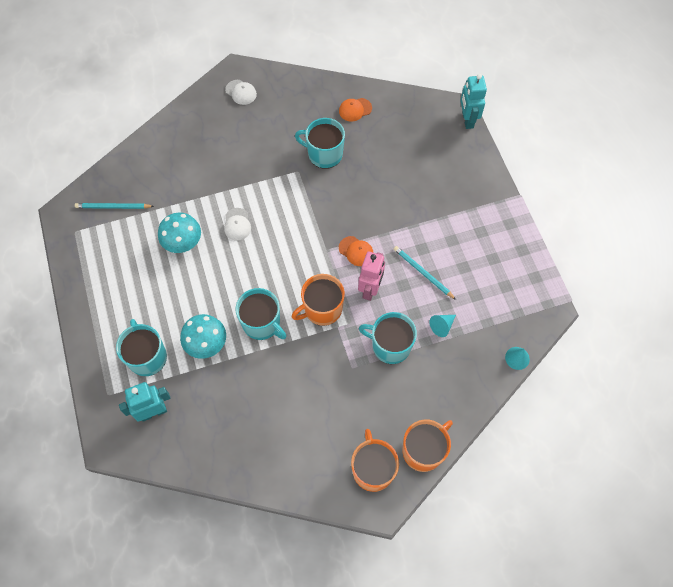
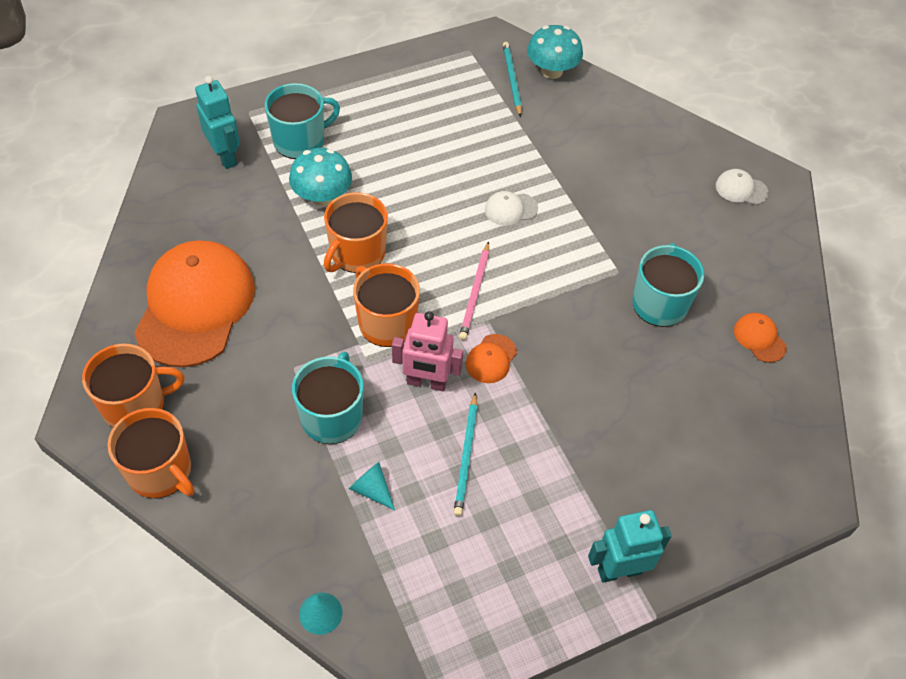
camera: 80 degrees right, 10 degrees down
(183, 242) = (471, 154): turquoise mushroom -> turquoise mushroom (551, 71)
(241, 92) = (741, 189): white cap -> white cap turned 75 degrees clockwise
(262, 323) = (357, 253): turquoise mug -> orange mug
(294, 432) = (195, 306): none -> orange cap
(304, 254) = (475, 293): none -> pink pencil
(423, 273) = (466, 456): turquoise pencil -> turquoise pencil turned 150 degrees clockwise
(467, 120) = (797, 517): turquoise robot -> turquoise robot (619, 570)

